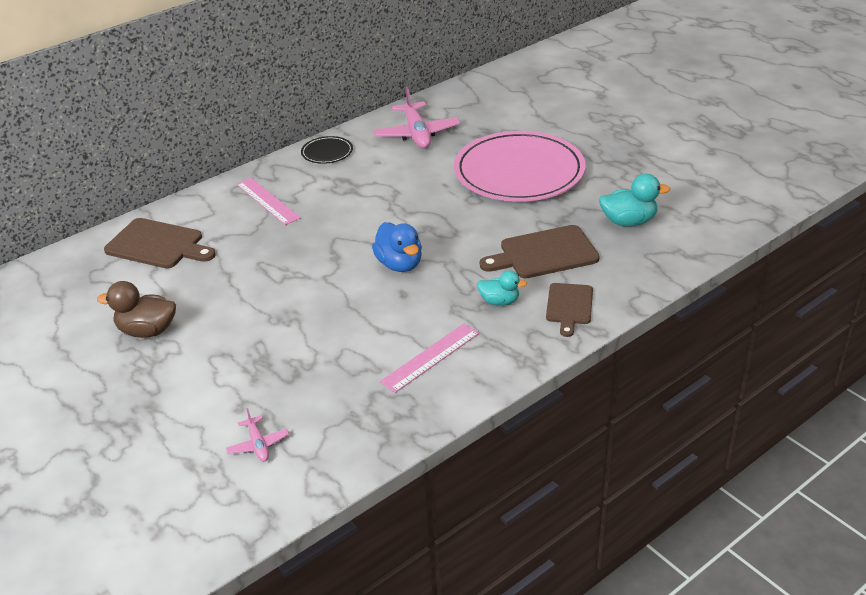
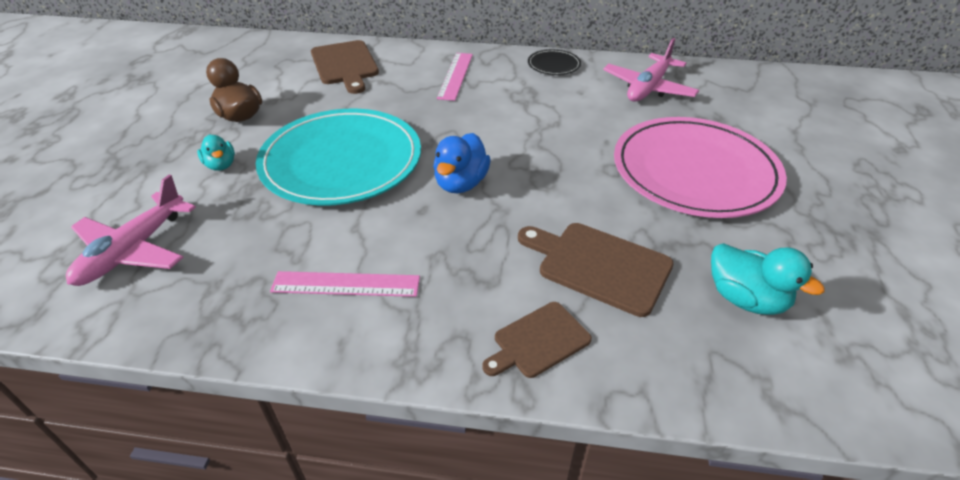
camera: 45 degrees right, 5 degrees up
(258, 444) = (133, 250): pink plane -> pink plane, size x2.00
(295, 304) = (341, 161): none -> turquoise plate
(499, 301) = (483, 280): turquoise duck -> turquoise duck (221, 165)

